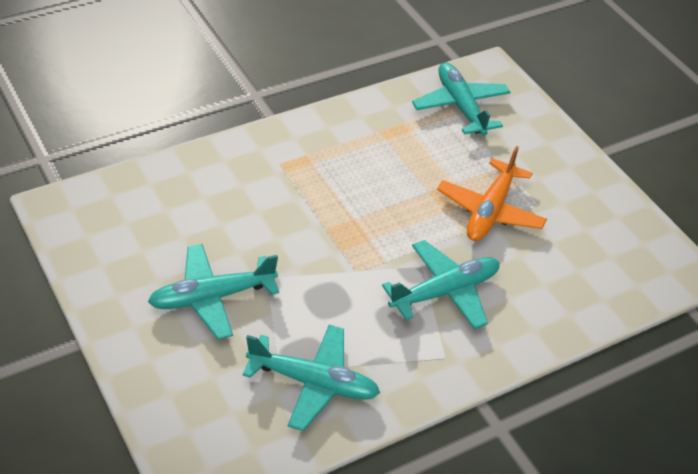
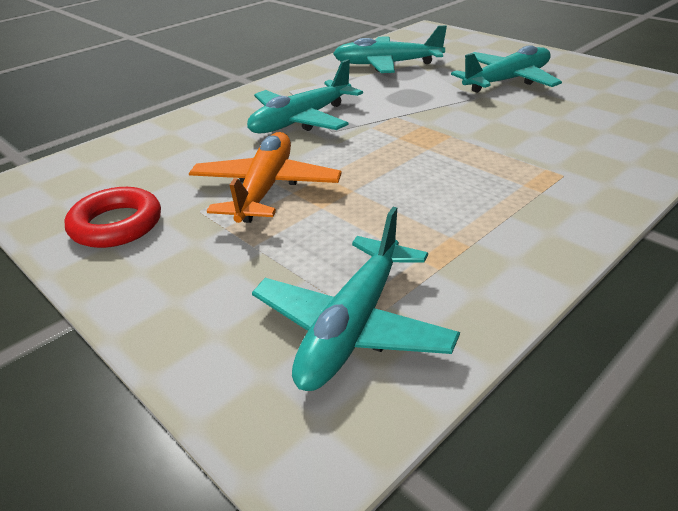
camera: 170 degrees right, 10 degrees down
(460, 106) = (352, 327): turquoise plane -> turquoise plane turned 60 degrees clockwise
(592, 206) = (116, 225): none -> red ring

